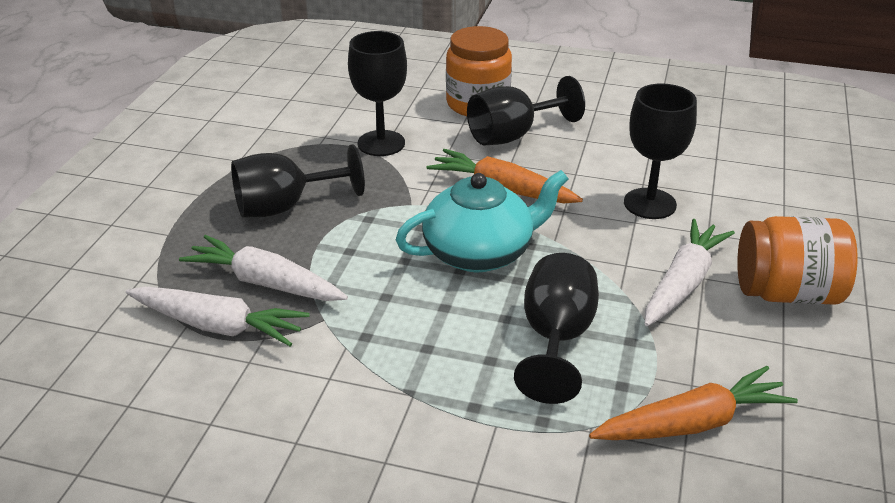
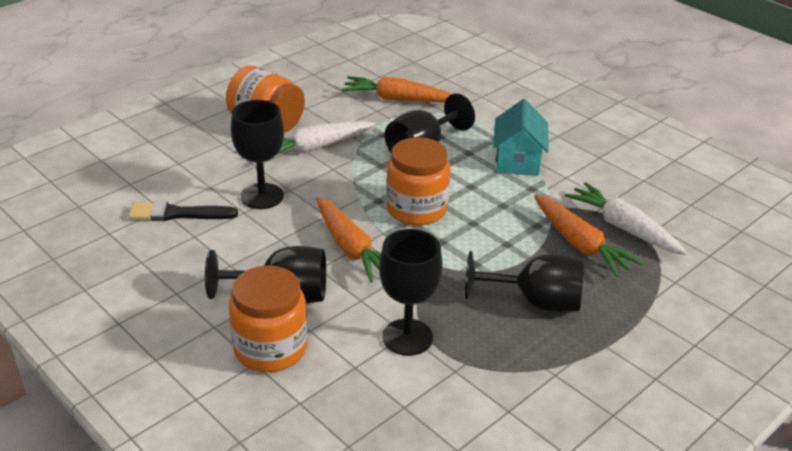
camera: 150 degrees left, 0 degrees up
(265, 283) = (580, 244): white carrot -> orange carrot
(413, 376) = (517, 161): none -> turquoise house
(480, 252) = (416, 209): turquoise teapot -> orange jar
(695, 159) = (178, 214): none -> black brush

